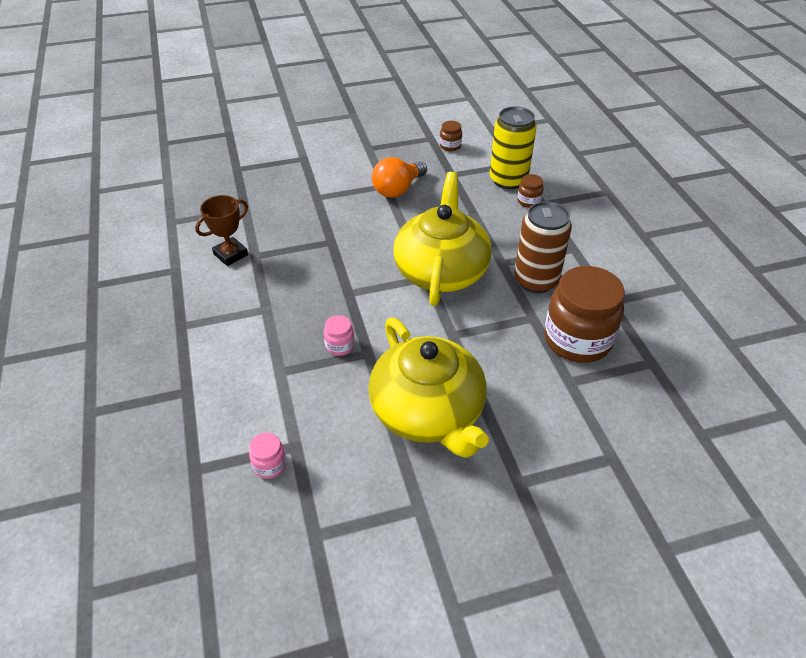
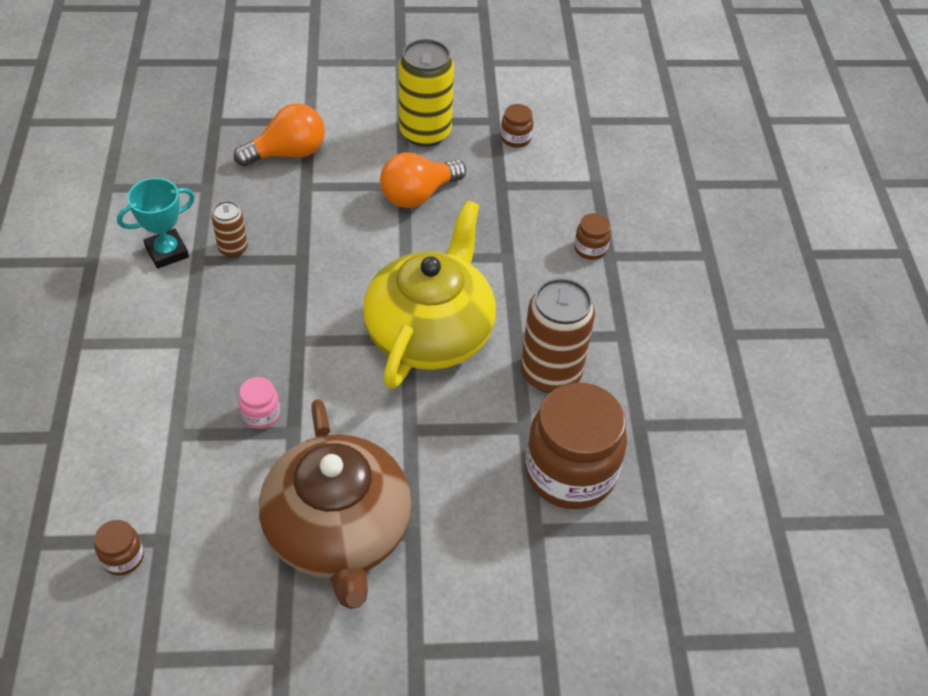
camera: 10 degrees right, 5 degrees up
(230, 254) = (167, 252): brown trophy -> turquoise trophy
(270, 465) = (123, 557): pink jar -> brown jar
(279, 244) = (233, 248): none -> brown can
(296, 179) = (288, 153): none -> orange light bulb
(428, 412) = (338, 531): yellow teapot -> brown teapot
(508, 180) = (575, 209): yellow can -> yellow can (425, 132)

